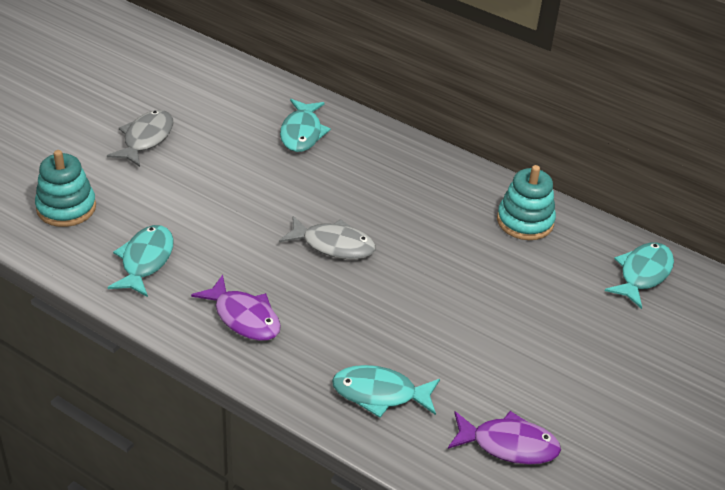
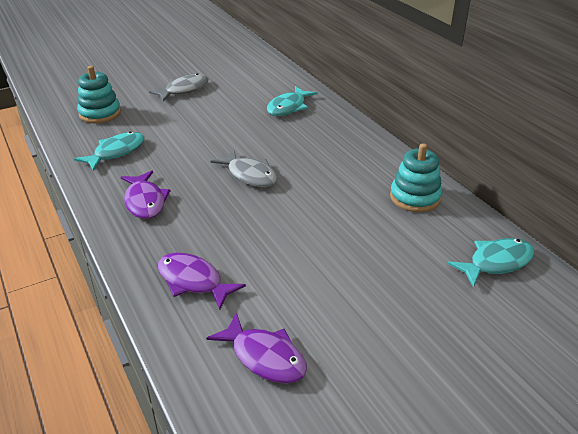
camera: 30 degrees right, 5 degrees down
(380, 394) = (193, 281): turquoise fish -> purple fish

